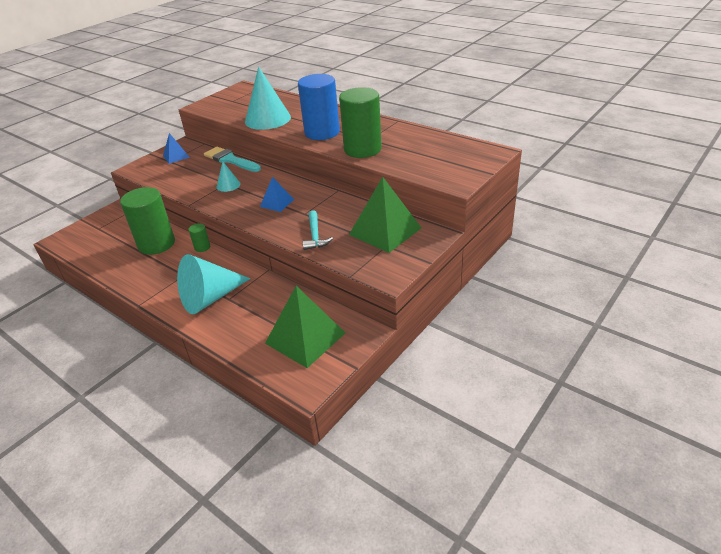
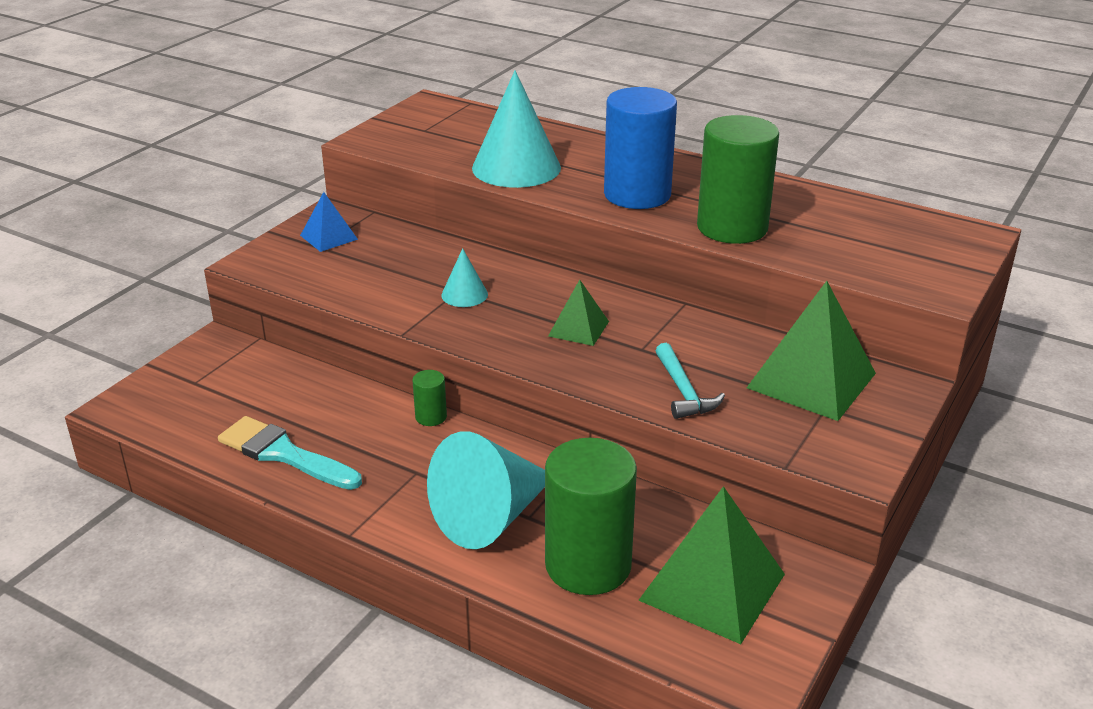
camera: 10 degrees left, 5 degrees down
(156, 244) = (333, 412): green cylinder -> green cylinder (588, 565)
(230, 160) = (444, 245): turquoise brush -> turquoise brush (284, 454)
(277, 203) = (578, 328): blue pyramid -> green pyramid

